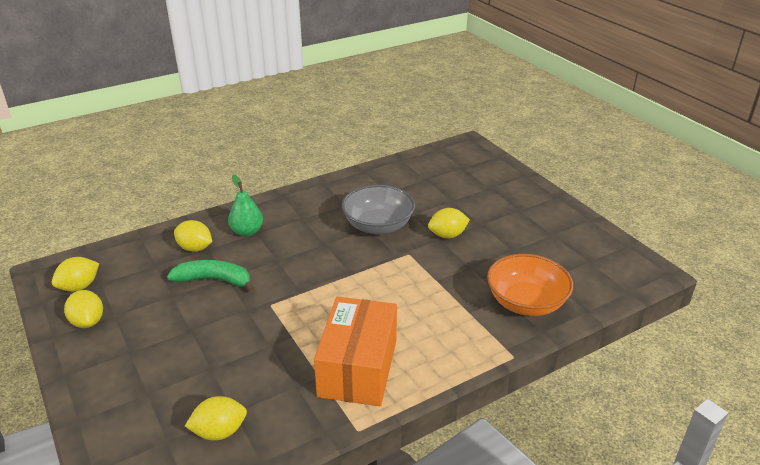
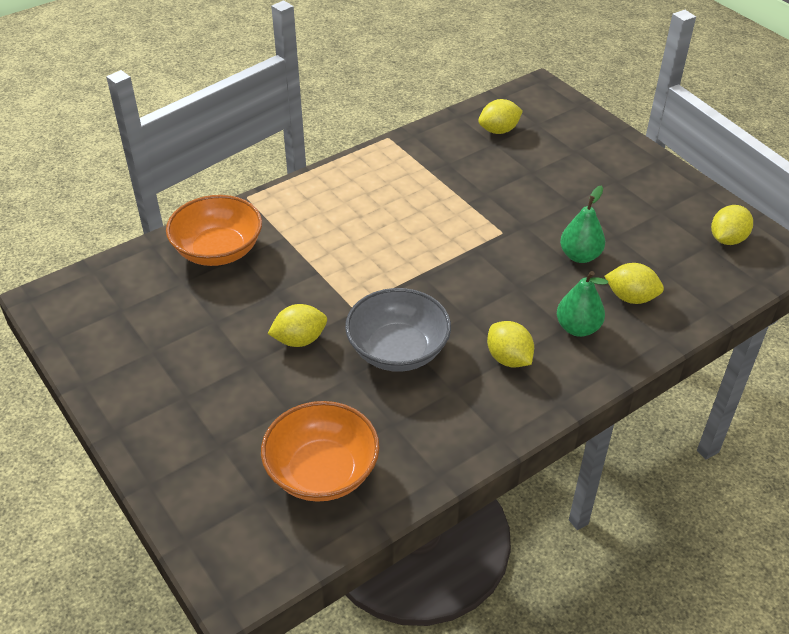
camera: 175 degrees right, 10 degrees up
(88, 322) = (682, 204): yellow lemon -> yellow lemon (508, 358)
(214, 280) = (580, 256): green banana -> green pear
(358, 368) = (395, 179): orange box -> none
(429, 175) = (322, 472): none -> orange bowl

